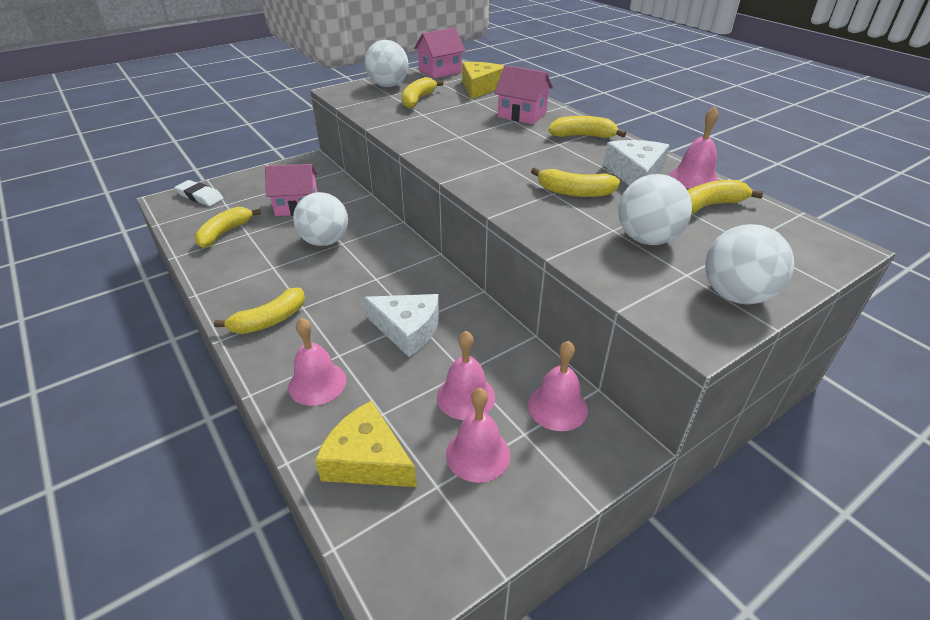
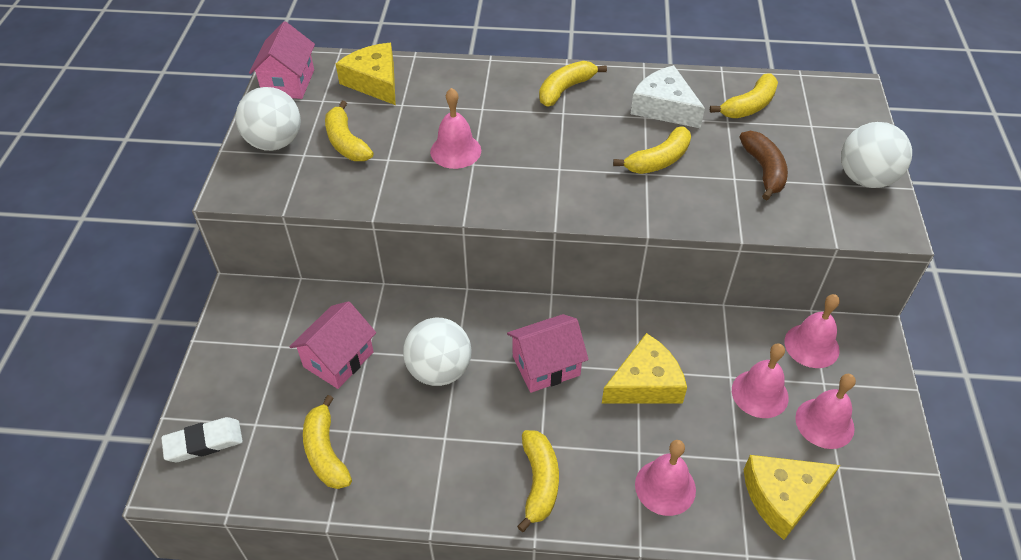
camera: 50 degrees left, 10 degrees up
(407, 329) = (645, 383): white cheese -> yellow cheese
(522, 115) = (476, 96): pink house -> pink house (546, 366)
(647, 239) = (764, 170): white ball -> brown banana
(694, 178) = (703, 83): pink bell -> pink bell (455, 151)
(709, 205) = (749, 106): yellow banana -> yellow banana turned 150 degrees counterclockwise

